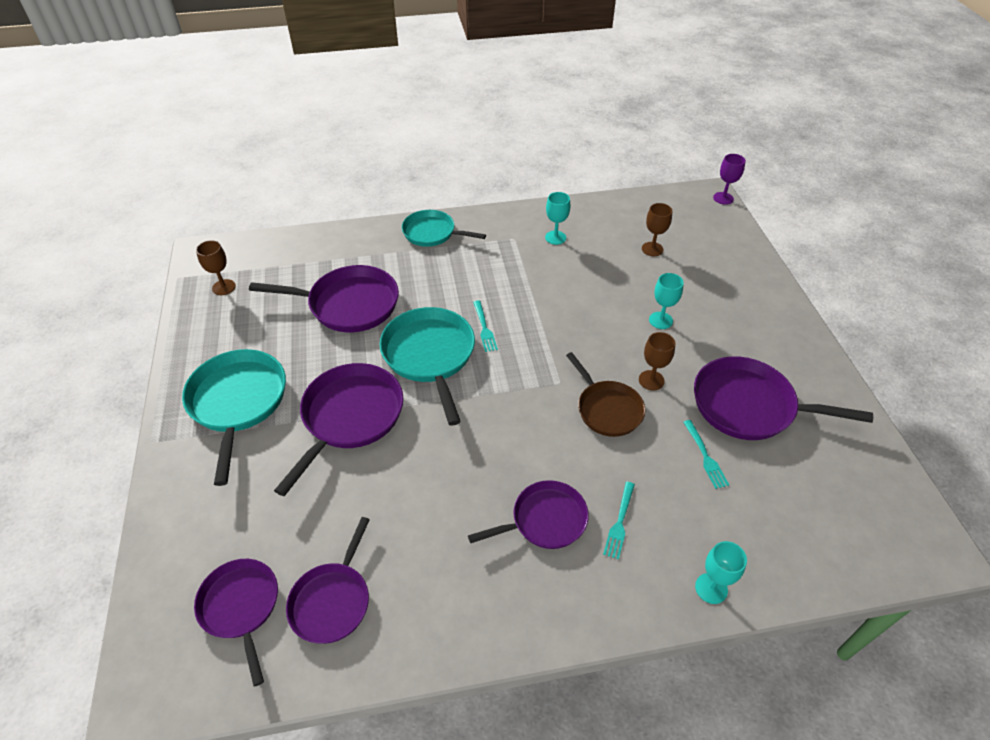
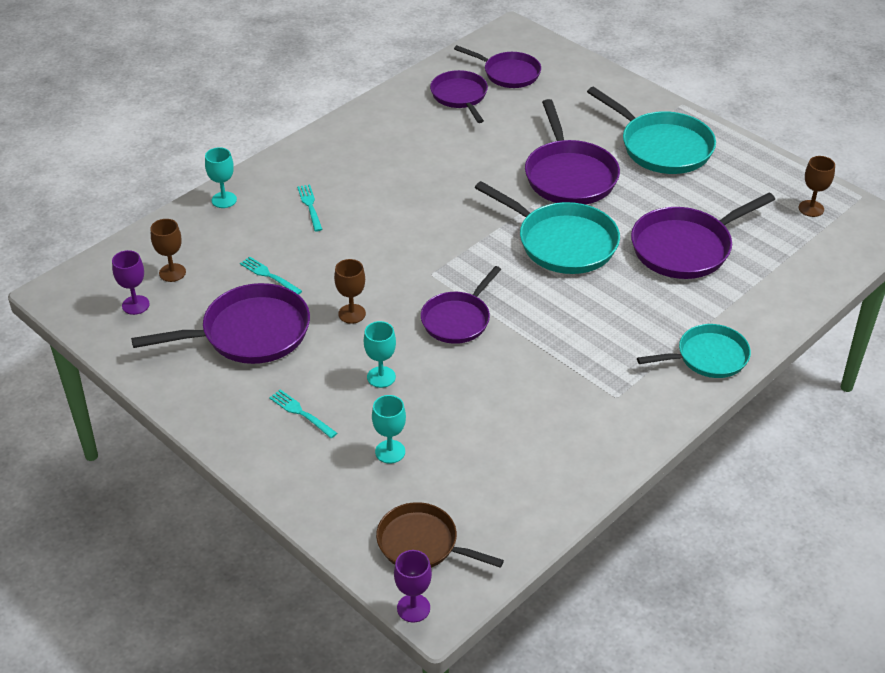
camera: 145 degrees right, 5 degrees down
(484, 328) = (542, 287): turquoise fork -> turquoise fork (301, 413)
(544, 520) = (364, 184): purple pan -> purple pan (458, 319)
(555, 237) = (572, 422): turquoise goblet -> turquoise goblet (390, 452)
(607, 409) = (374, 272): brown pan -> brown pan (422, 543)
(652, 249) = (450, 465): brown goblet -> brown goblet (172, 272)
(852, 490) = (135, 305): none -> purple goblet

